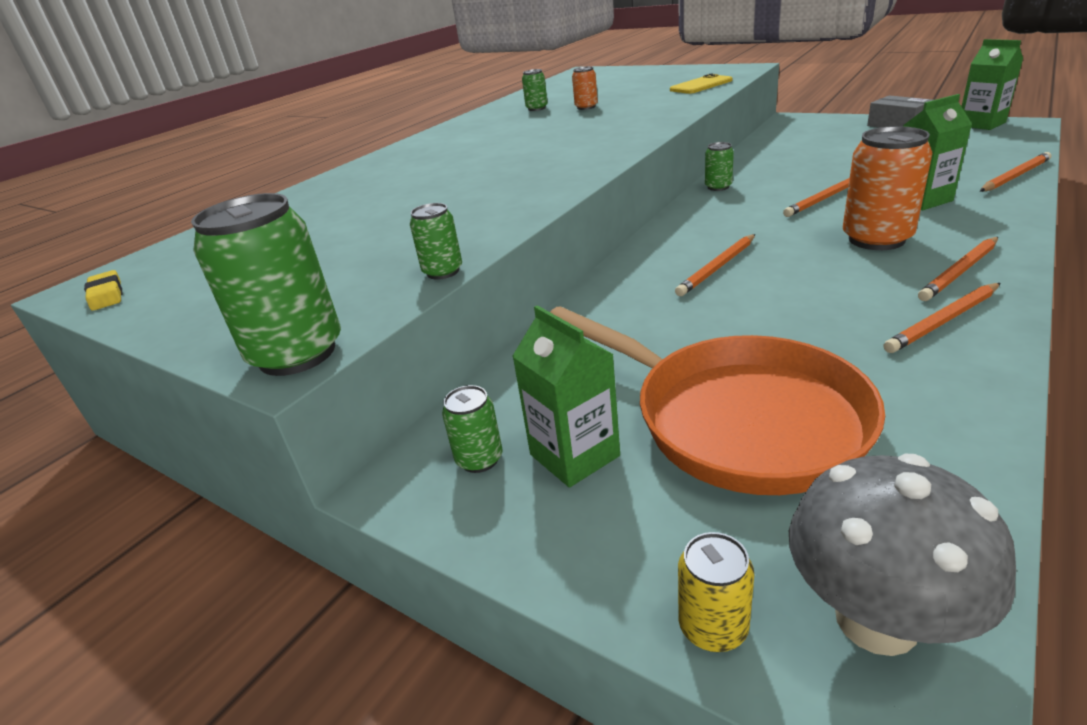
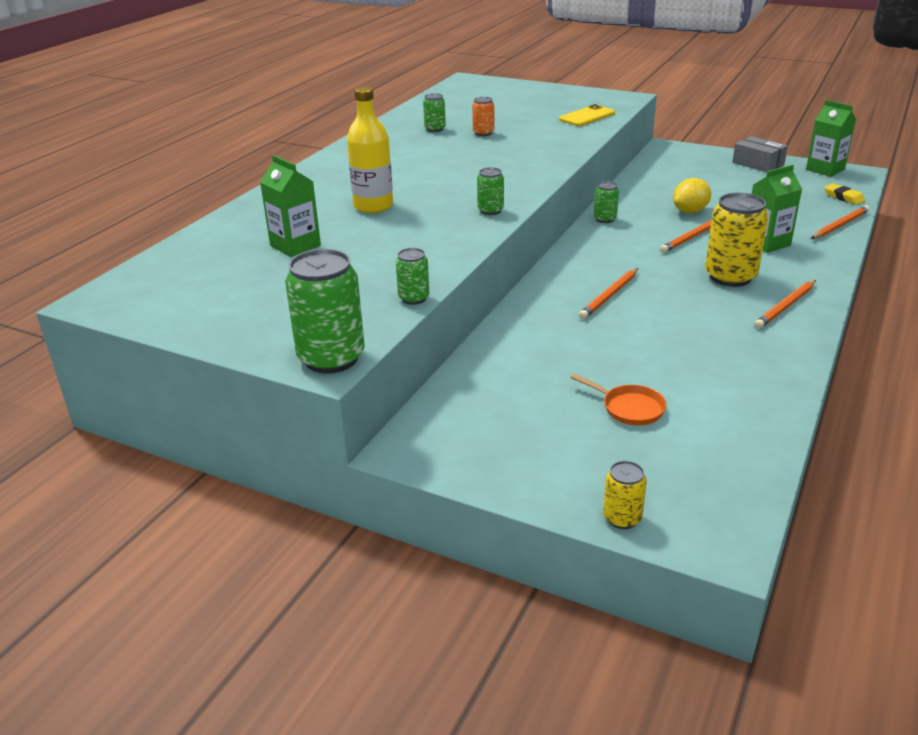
camera: 10 degrees left, 0 degrees up
(107, 295) = (127, 307): yellow eraser -> yellow eraser (843, 197)
(442, 177) = (373, 206): none -> yellow bottle
(479, 459) = (457, 434): green can -> green can (490, 211)
(574, 455) = (523, 431): green carton -> green carton (295, 246)
(736, 419) = (629, 408): orange pan -> orange pan, size x0.41
(820, 173) = (690, 211): none -> yellow lemon
(876, 239) = (730, 277): orange can -> yellow can
(876, 620) = (710, 511): grey mushroom -> none
(943, 321) = (769, 343): orange pencil -> none

